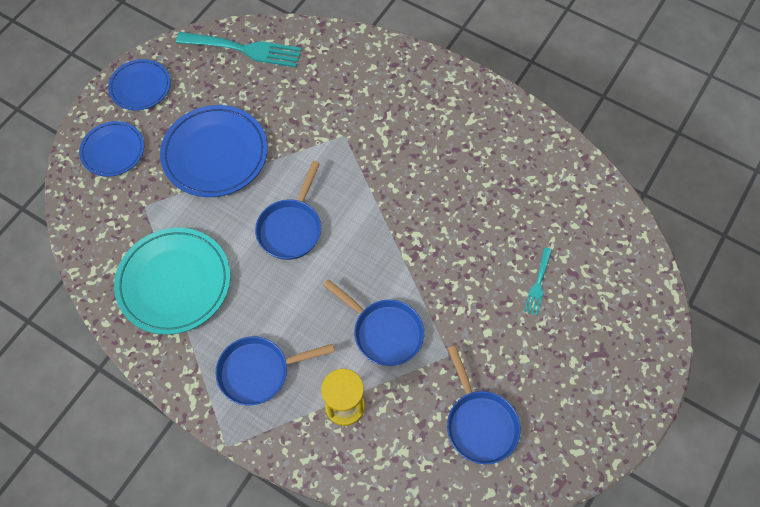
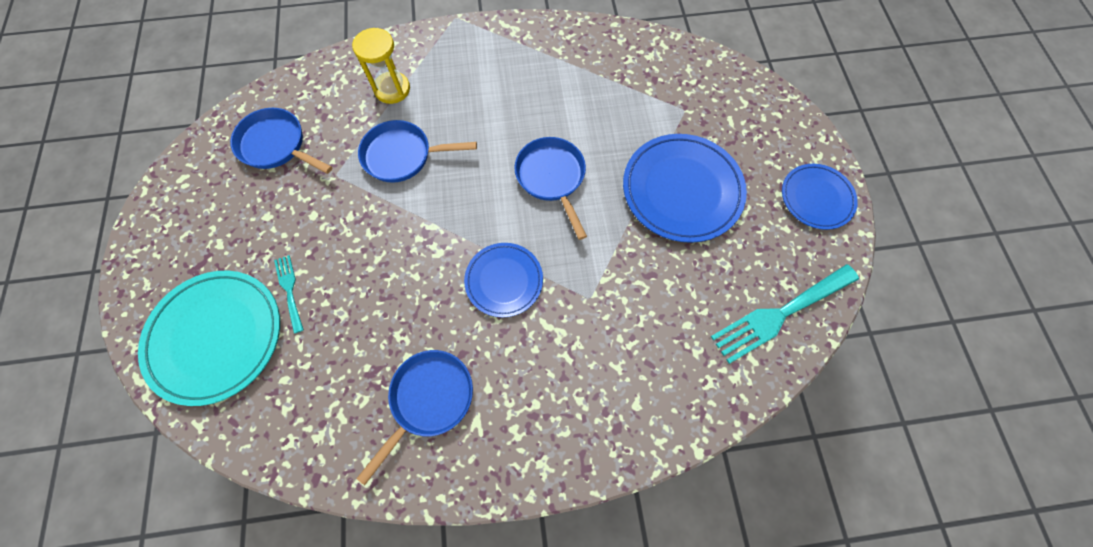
camera: 140 degrees right, 5 degrees up
(113, 151) = (762, 130): blue plate -> blue plate (504, 281)
(174, 283) = (598, 77): turquoise plate -> turquoise plate (216, 337)
(258, 372) = (475, 68): blue pan -> blue pan (429, 399)

